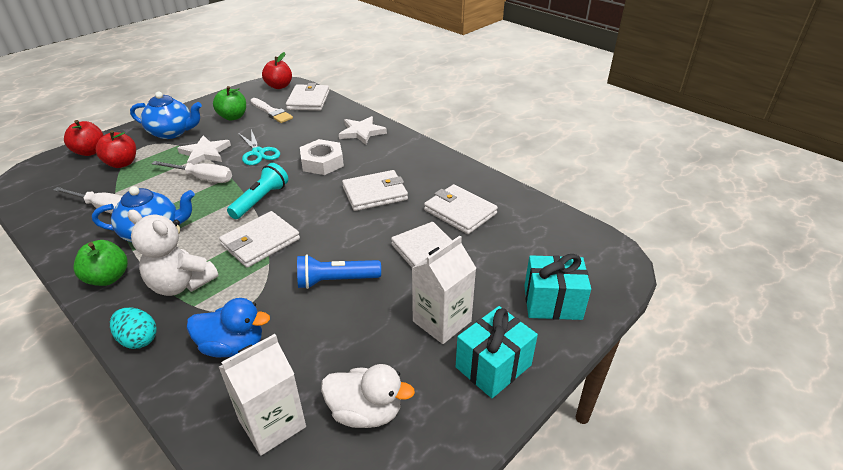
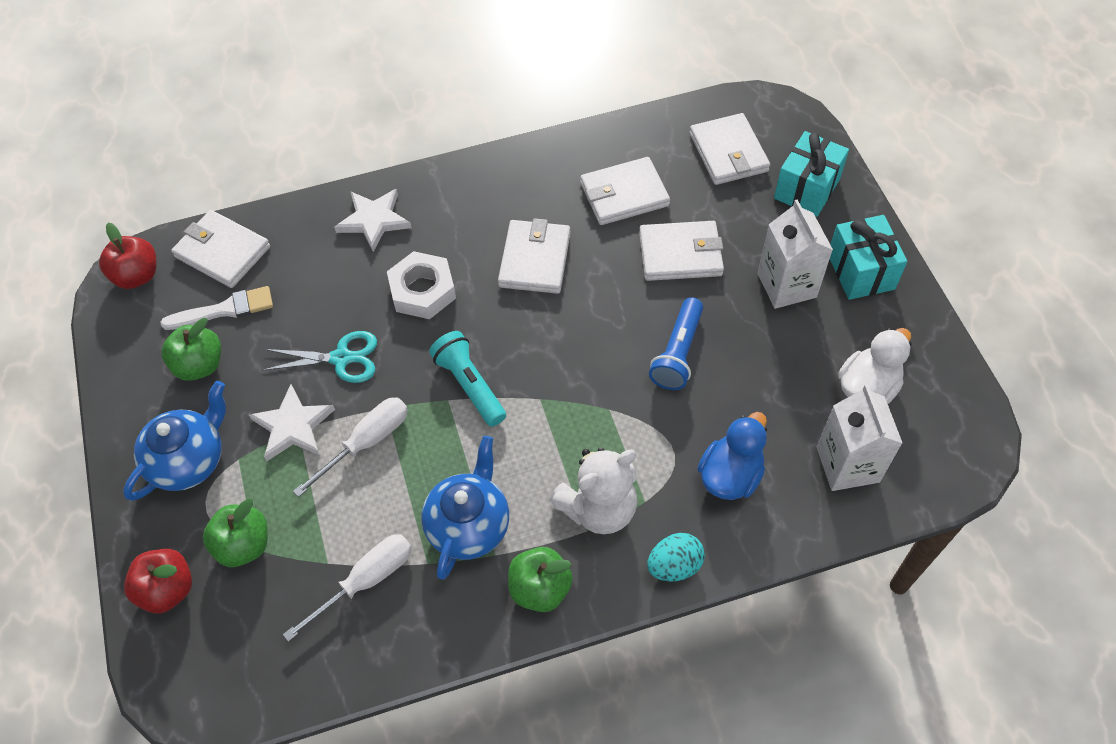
camera: 60 degrees left, 20 degrees up
(122, 163) = (243, 545): red apple -> green apple
(260, 242) = (563, 407): white wallet -> white wallet (728, 152)

